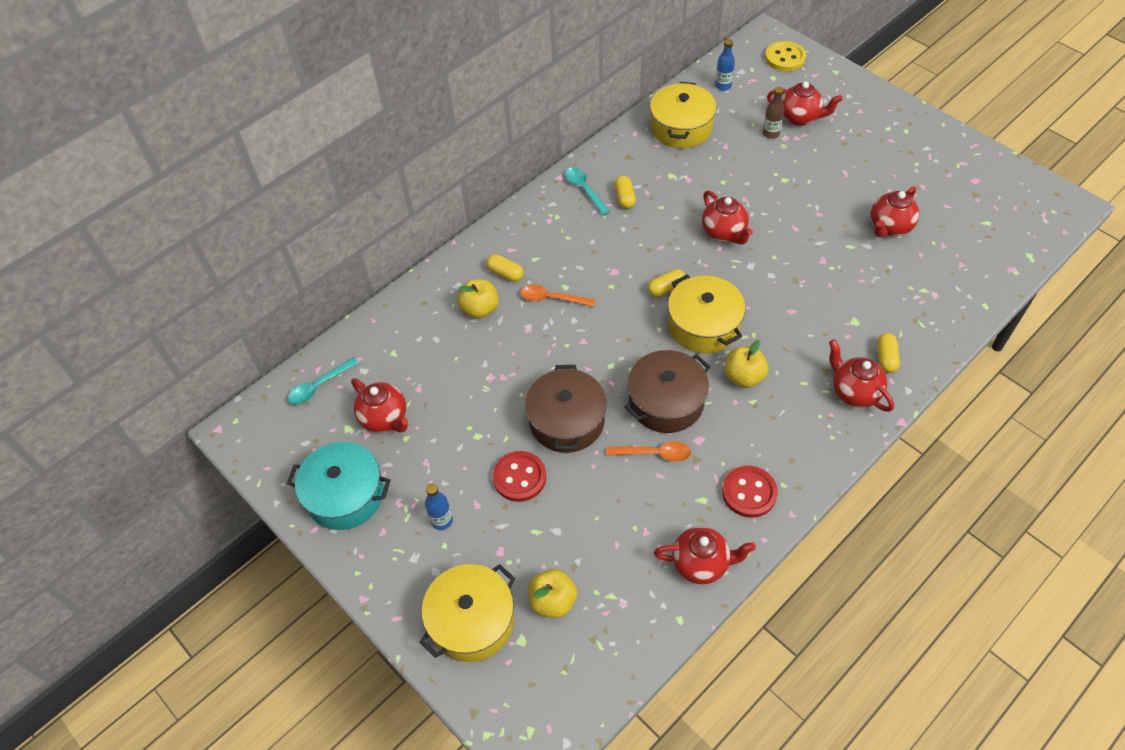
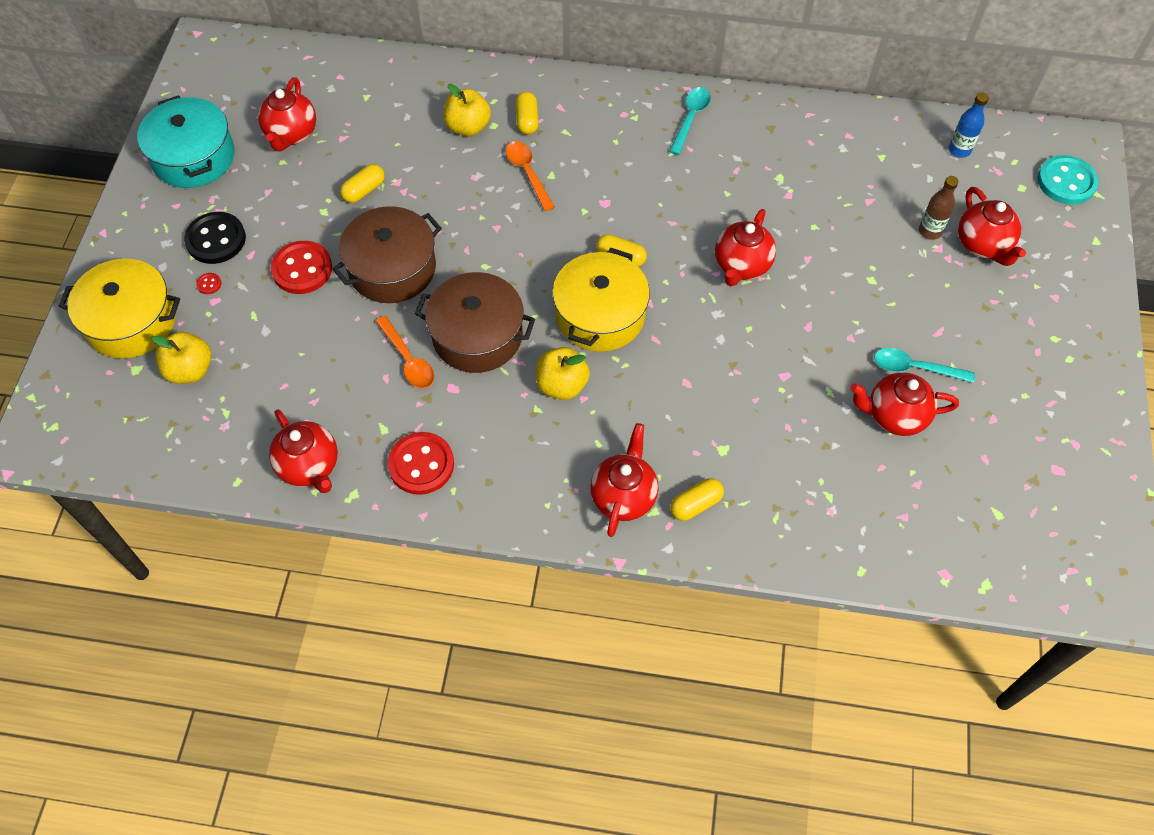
camera: 50 degrees right, 5 degrees up
(319, 386) = (290, 69): turquoise spoon -> turquoise spoon (914, 368)
(442, 521) = (216, 240): blue bottle -> black button
(481, 547) = (209, 284): none -> red button
(624, 198) = (710, 156): yellow capsule -> yellow capsule (364, 190)
(681, 127) = (857, 148): yellow pot -> none
(785, 58) = (1066, 182): yellow button -> turquoise button

